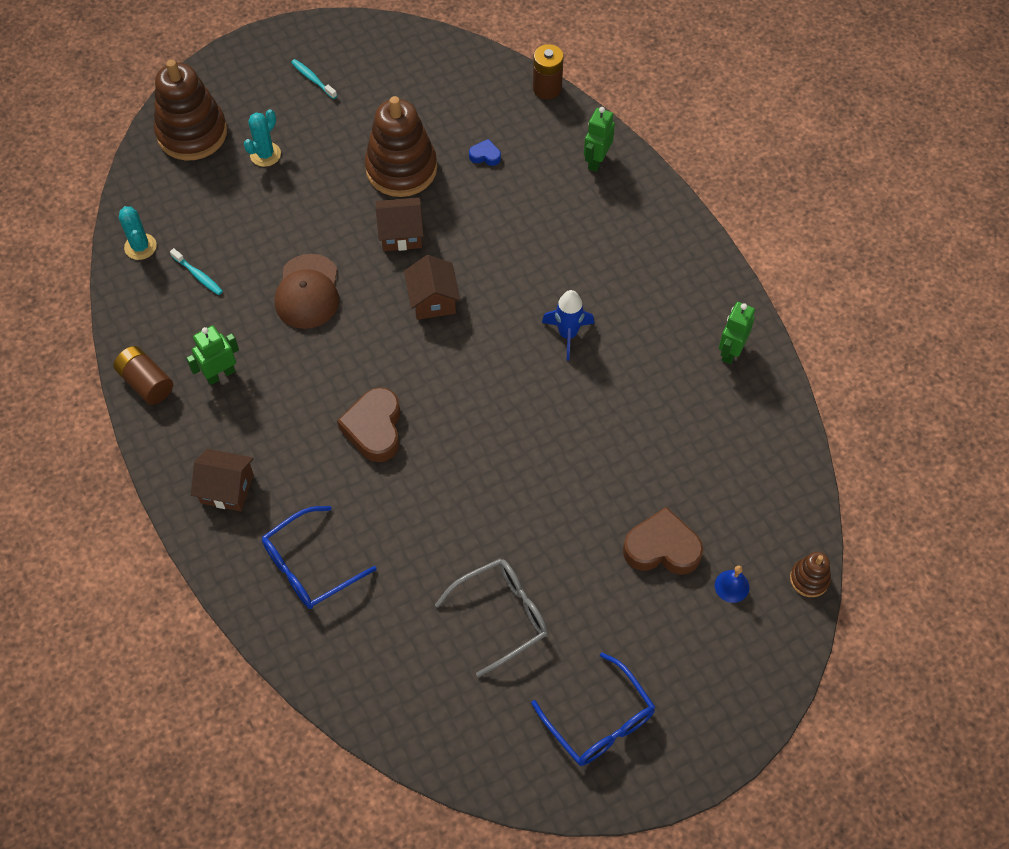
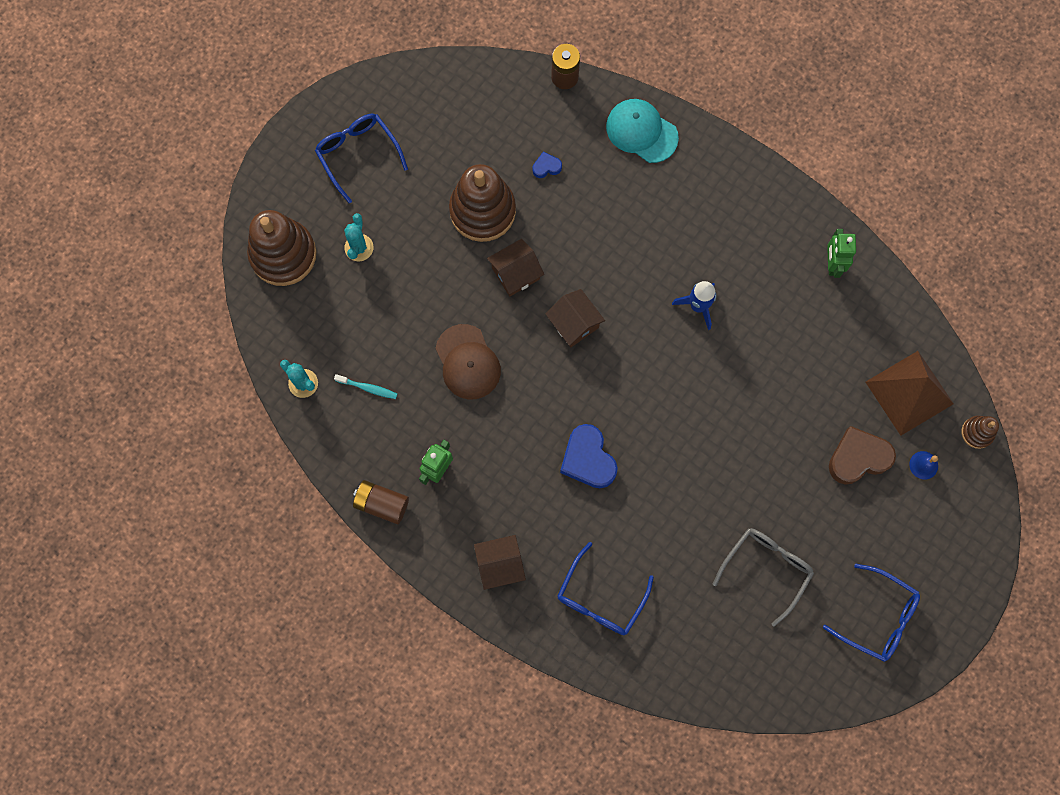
camera: 25 degrees left, 15 degrees up
(312, 79) = (358, 154): turquoise toothbrush -> blue glasses
(374, 428) = (588, 459): brown heart -> blue heart
(596, 161) = (641, 132): green robot -> turquoise cap
(752, 507) = (909, 392): none -> brown pyramid

